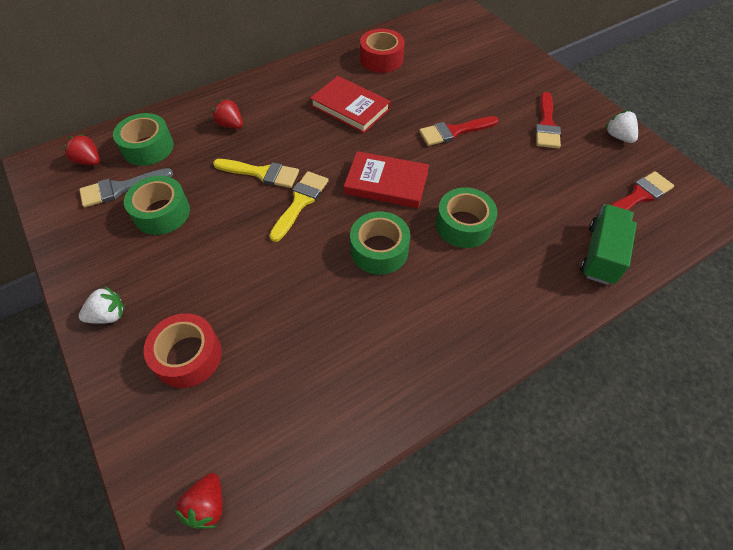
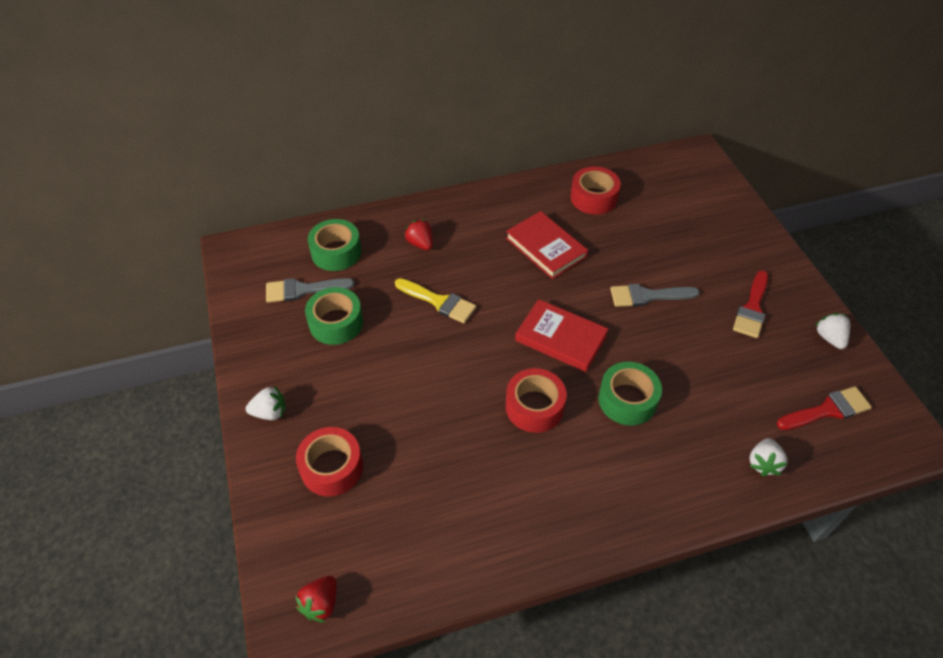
camera: 15 degrees right, 5 degrees down
(89, 161) = (279, 255): red strawberry -> none
(300, 202) = (469, 340): yellow brush -> none
(379, 250) = (534, 407): green tape -> red tape
(453, 131) = (647, 296): red brush -> grey brush
(601, 254) = (763, 463): green truck -> white strawberry

